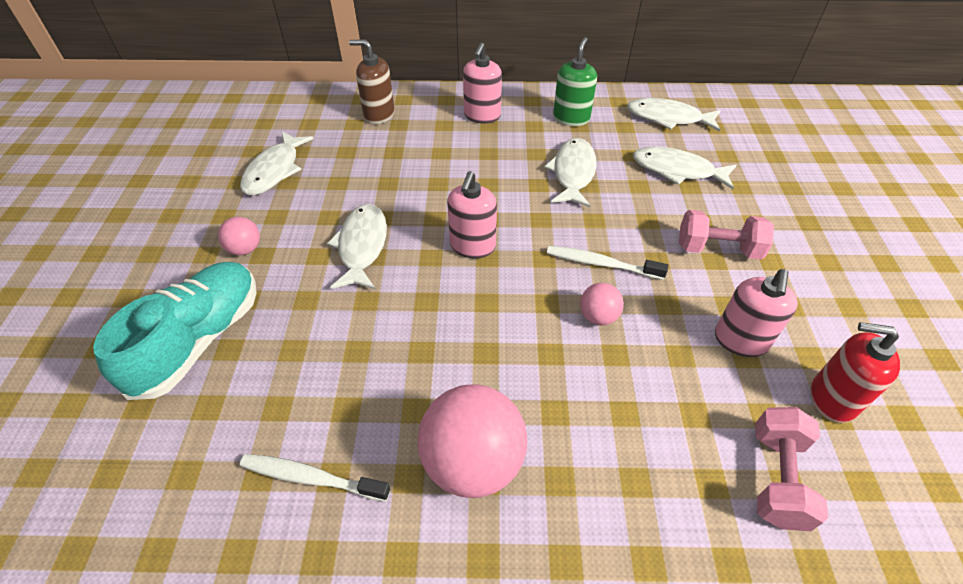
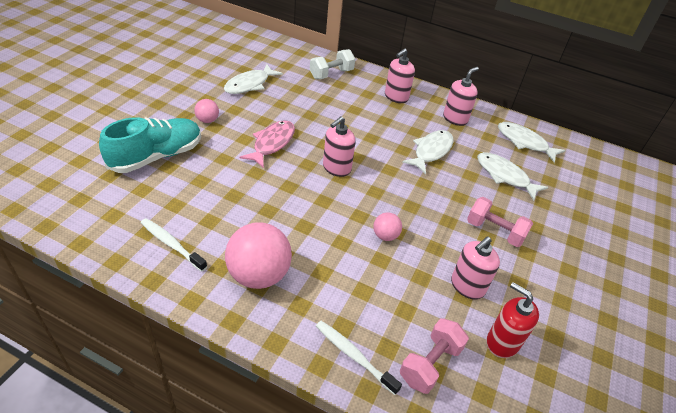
camera: 20 degrees right, 5 degrees down
(362, 246) = (272, 143): white fish -> pink fish
(379, 114) = (331, 74): brown soap dispenser -> white dumbbell
(571, 118) = (455, 119): green soap dispenser -> pink soap dispenser
(601, 264) = (409, 209): white toothbrush -> white toothbrush (354, 356)

